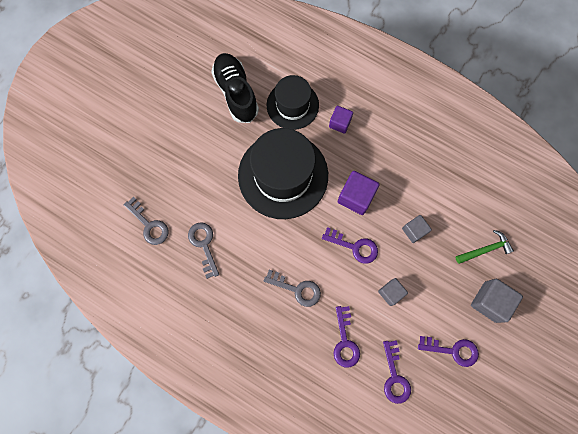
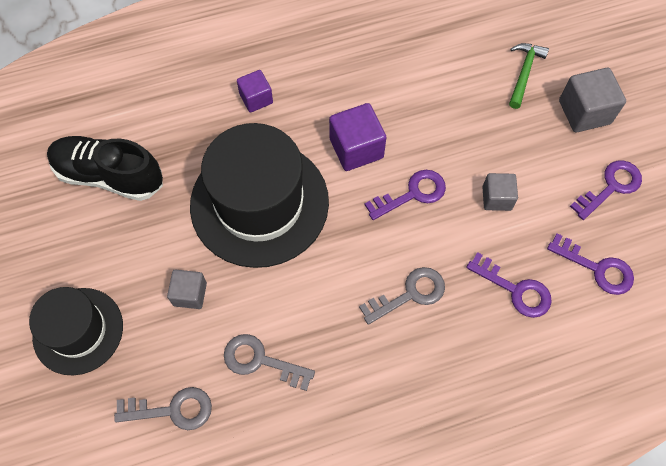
camera: 50 degrees left, 10 degrees down
(292, 105) = (186, 129): black hat -> black hat (78, 331)
(414, 231) = (446, 122): grey cube -> grey cube (190, 294)

